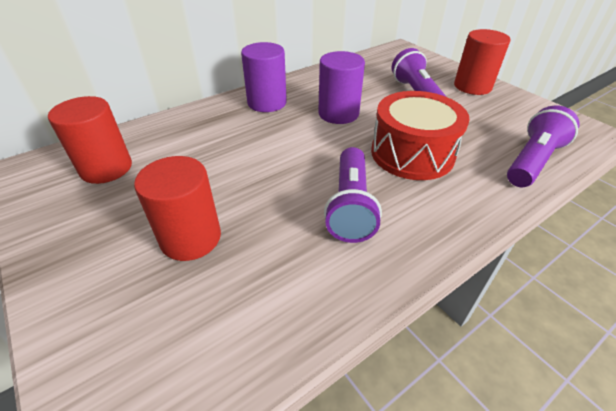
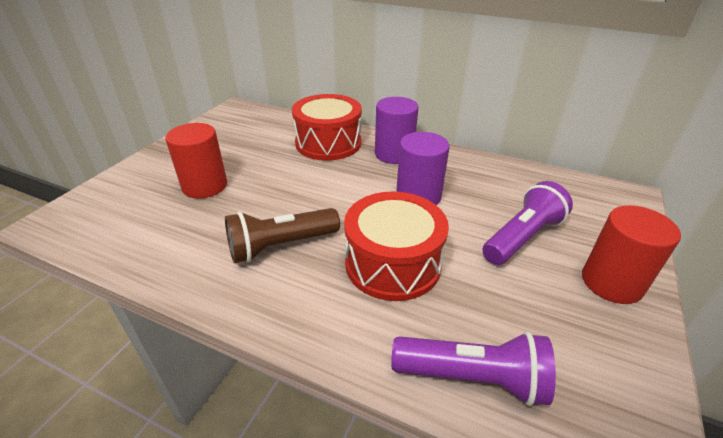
camera: 60 degrees right, 5 degrees down
(106, 168) = (253, 129): red cylinder -> none
(205, 128) = (328, 143): none -> red drum
(350, 206) = (280, 246): purple flashlight -> brown flashlight

